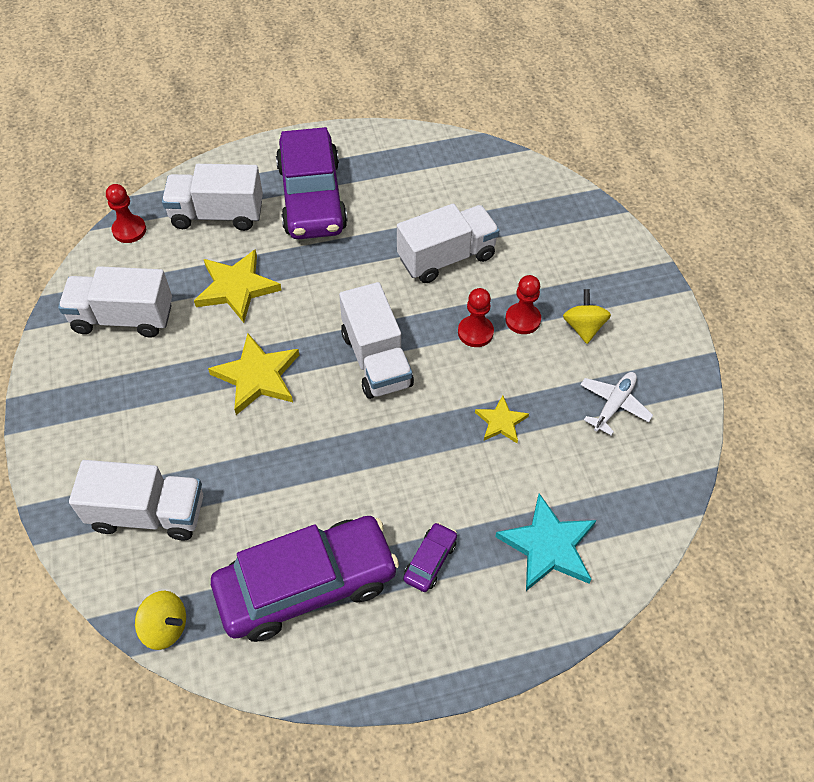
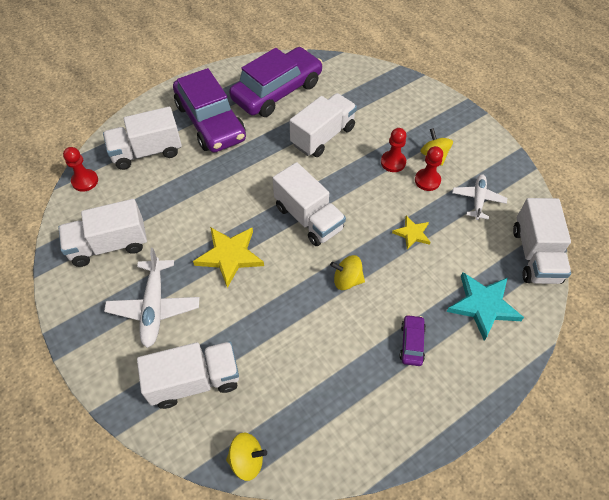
camera: 20 degrees left, 0 degrees up
(141, 410) = (154, 307): none -> white plane
(236, 288) = (185, 198): yellow star -> none
(307, 585) = (335, 391): purple car -> purple car (277, 91)
(387, 454) = (347, 280): none -> yellow spinning top
(475, 332) = (366, 180): red pawn -> red pawn (427, 180)
(655, 504) = (535, 255): none -> white truck

